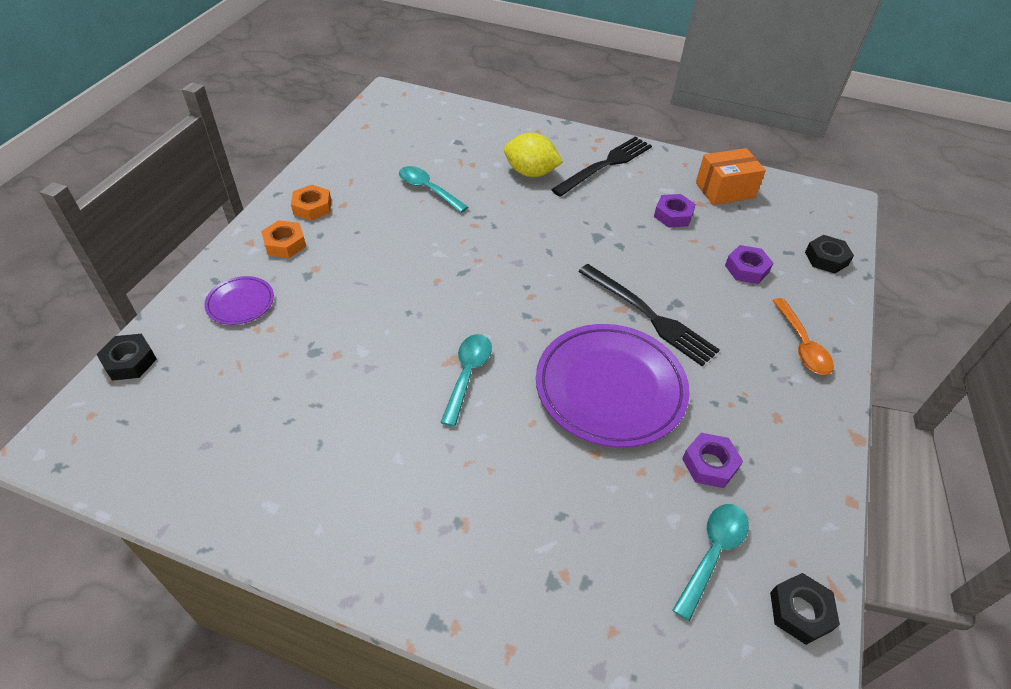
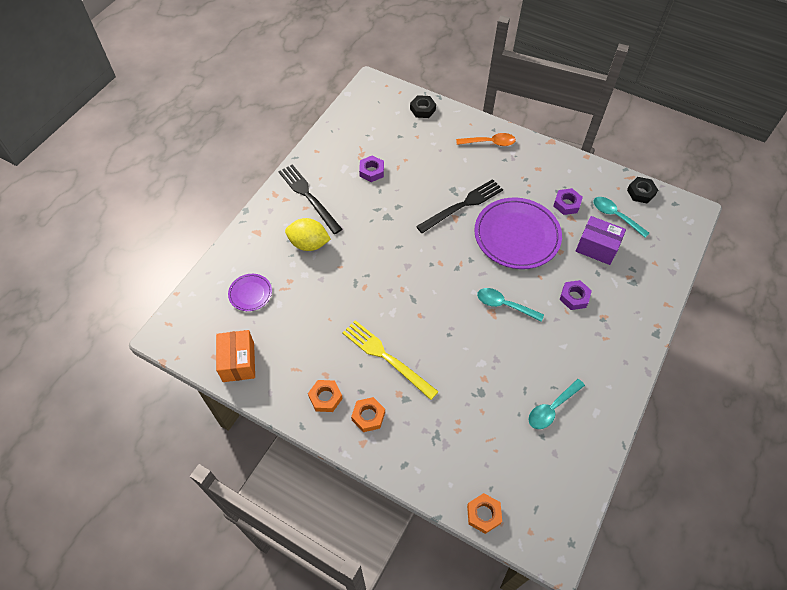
camera: 80 degrees left, 10 degrees up
(130, 361) = (483, 514): black nut -> orange nut
(240, 303) = (431, 443): purple plate -> purple plate (250, 293)
(368, 253) = (386, 357): none -> yellow fork
(428, 189) = (317, 314): turquoise spoon -> turquoise spoon (552, 408)
(531, 173) = (309, 244): yellow lemon -> yellow lemon turned 75 degrees clockwise
(620, 515) = (596, 247): none -> purple box
(725, 190) = (350, 137): orange box -> orange box (238, 362)
(746, 269) = (427, 148): purple nut -> purple nut (574, 297)

